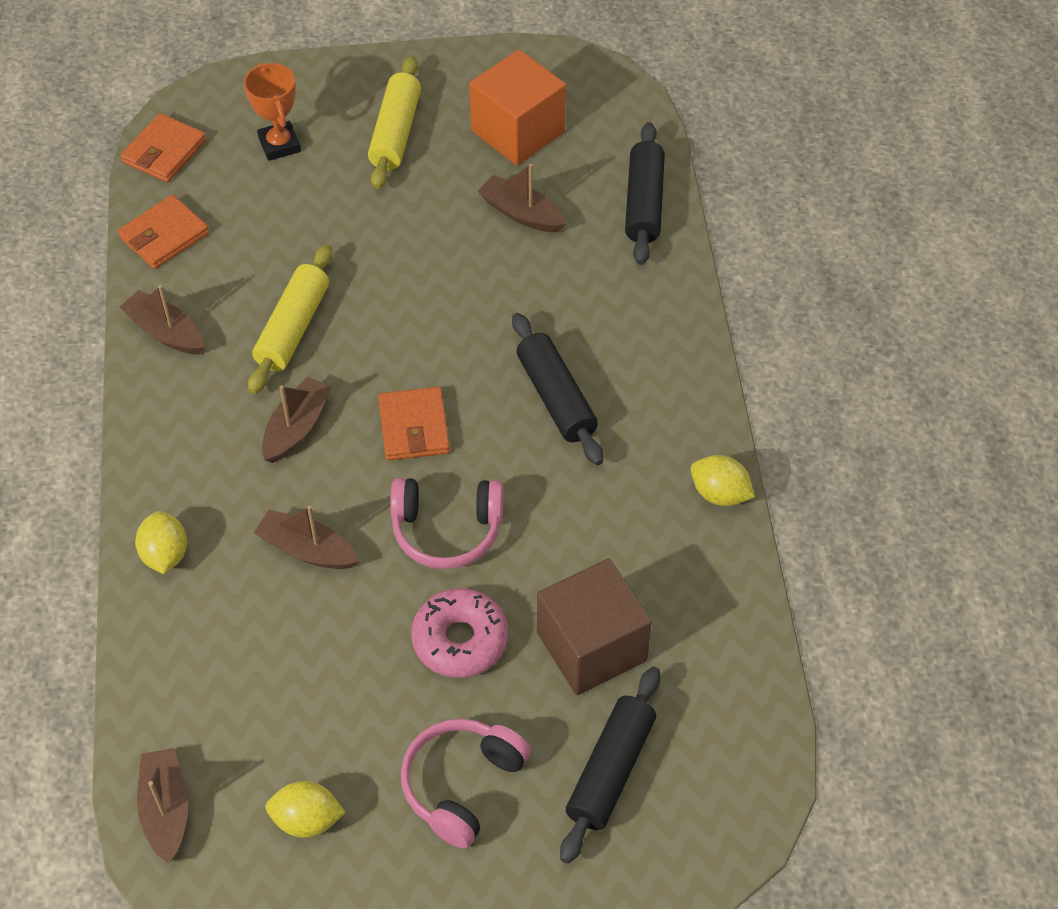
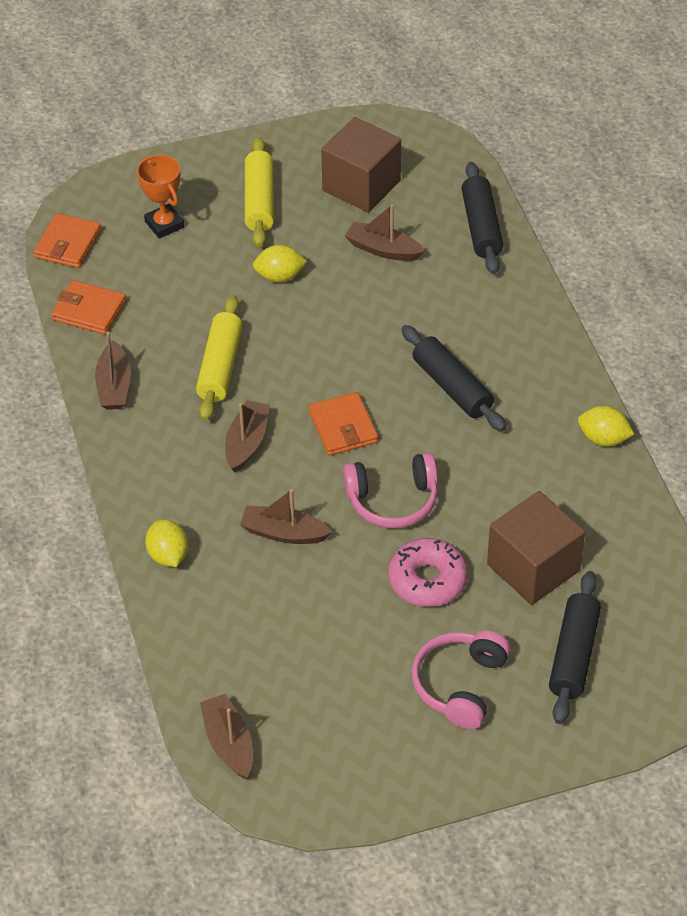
camera: 10 degrees left, 5 degrees down
(164, 235) = (89, 310): orange wallet -> orange wallet turned 75 degrees clockwise
(165, 332) = (114, 385): brown boat -> brown boat turned 120 degrees counterclockwise
(307, 820) = (344, 731): yellow lemon -> yellow lemon (279, 276)
(518, 131) = (361, 185): orange cube -> brown cube

